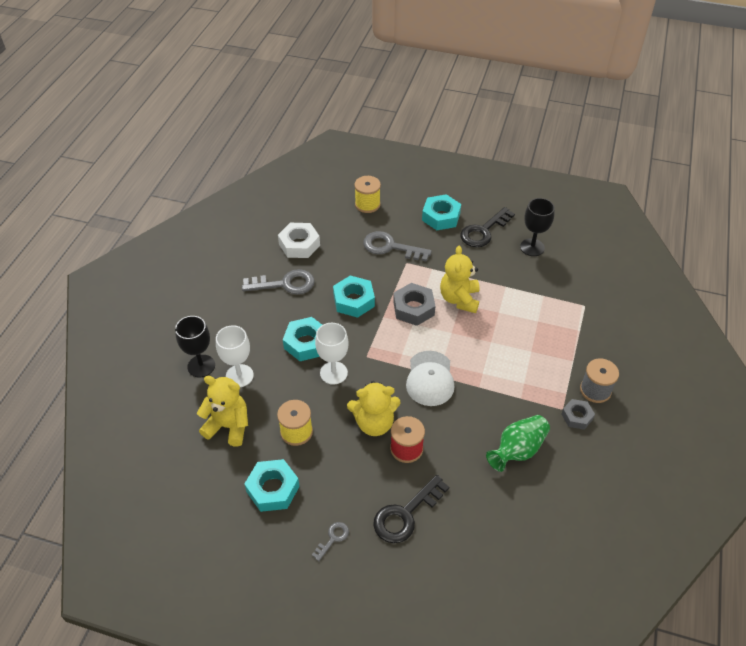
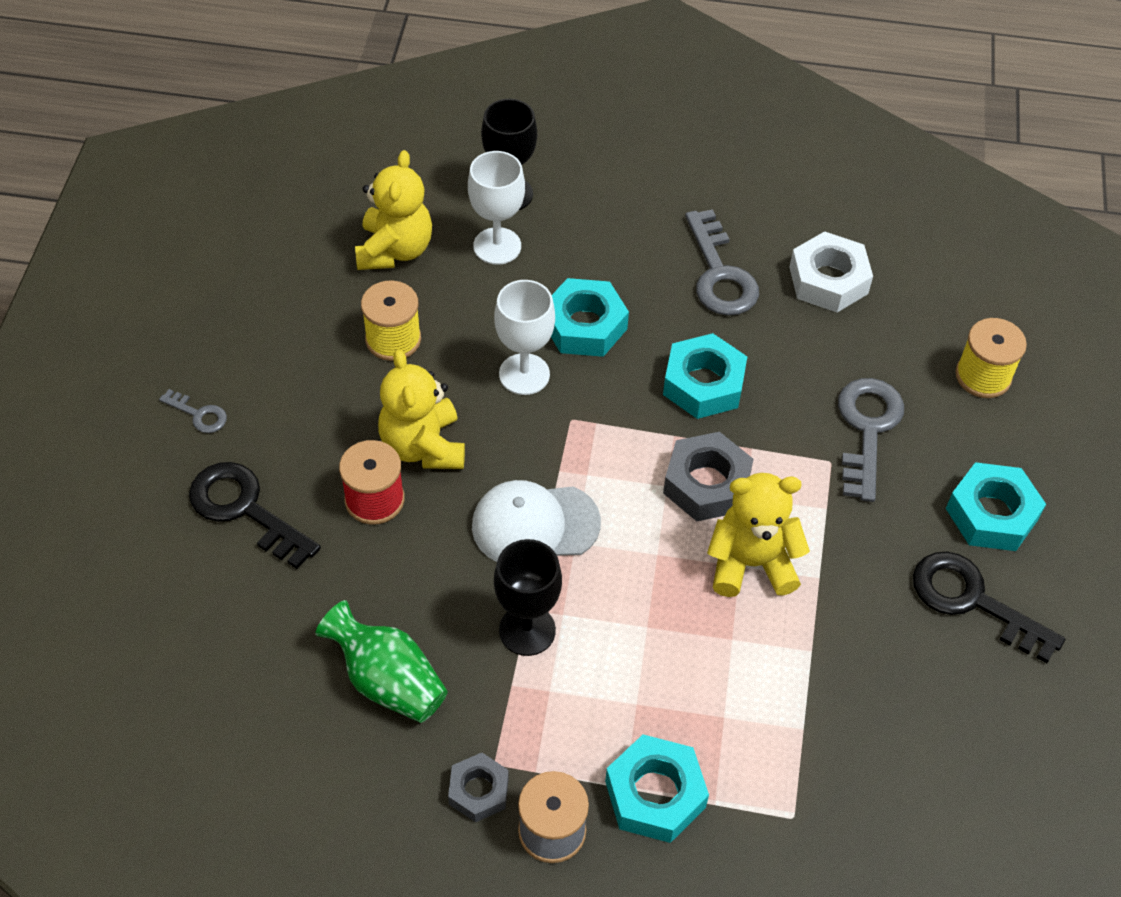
camera: 80 degrees right, 5 degrees up
(273, 489) = (283, 325): turquoise nut -> turquoise nut (655, 794)
(532, 247) = (951, 704): black goblet -> black goblet (527, 630)

